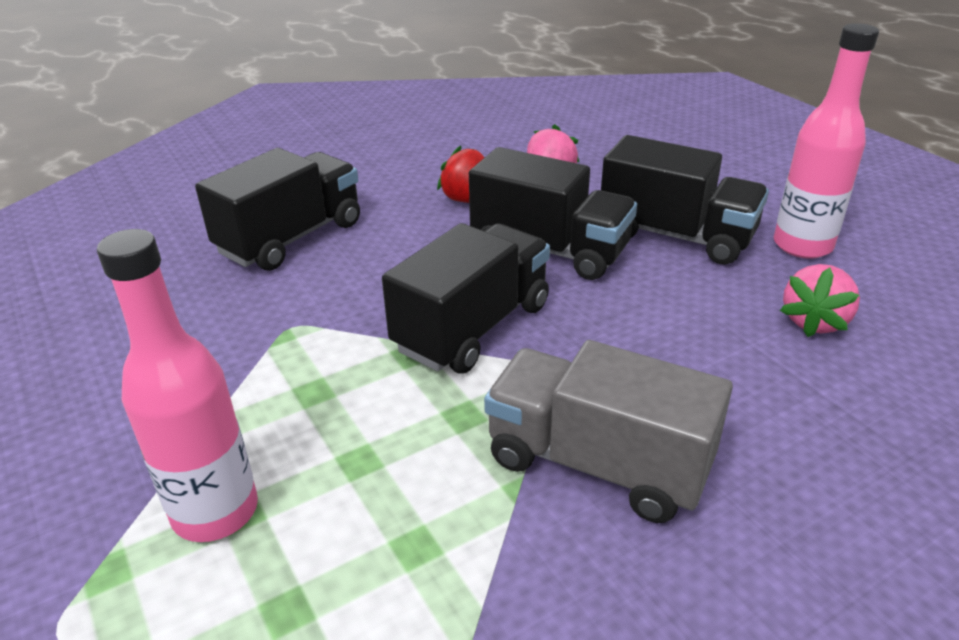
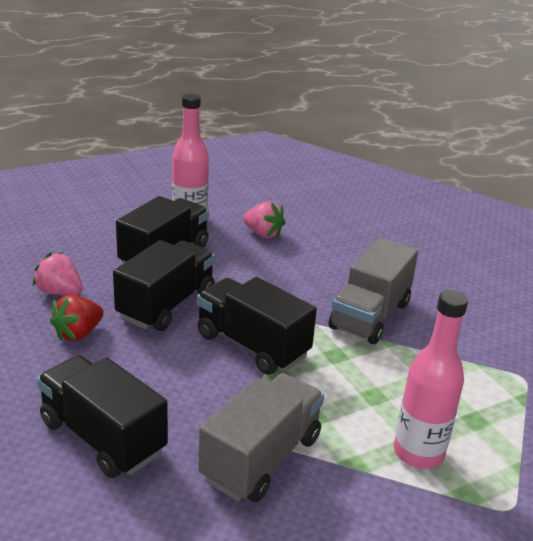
camera: 90 degrees left, 5 degrees down
(237, 347) = (261, 458): none -> grey truck

